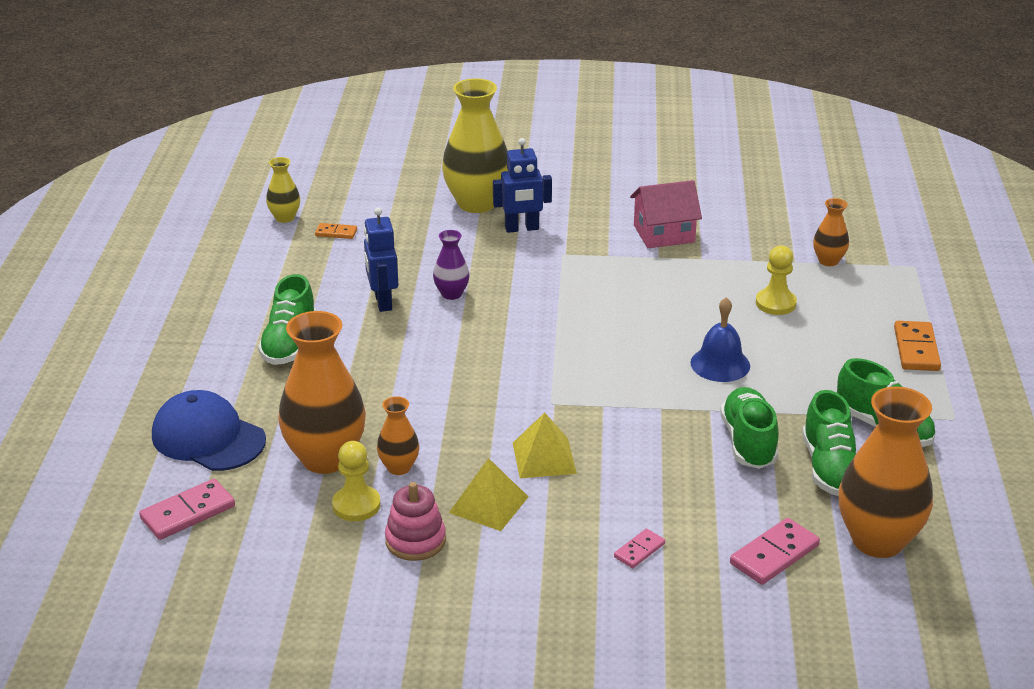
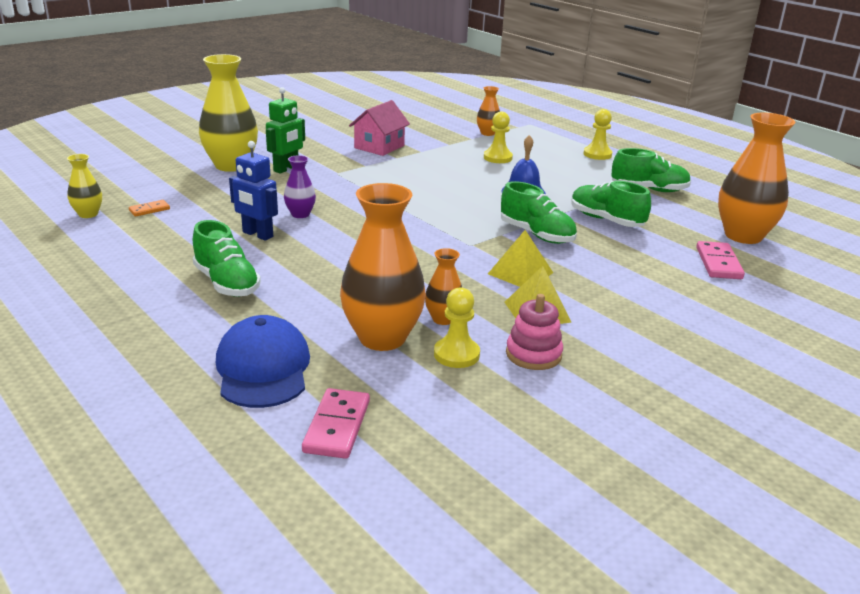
camera: 45 degrees left, 5 degrees down
(208, 438) = (263, 368): blue cap -> blue cap turned 90 degrees clockwise
(521, 228) = (286, 169): blue robot -> green robot
(639, 550) = (659, 293): pink domino -> none
(830, 468) = (663, 215): green shoe -> green shoe (537, 235)
(916, 349) = (597, 154): orange domino -> yellow pawn

